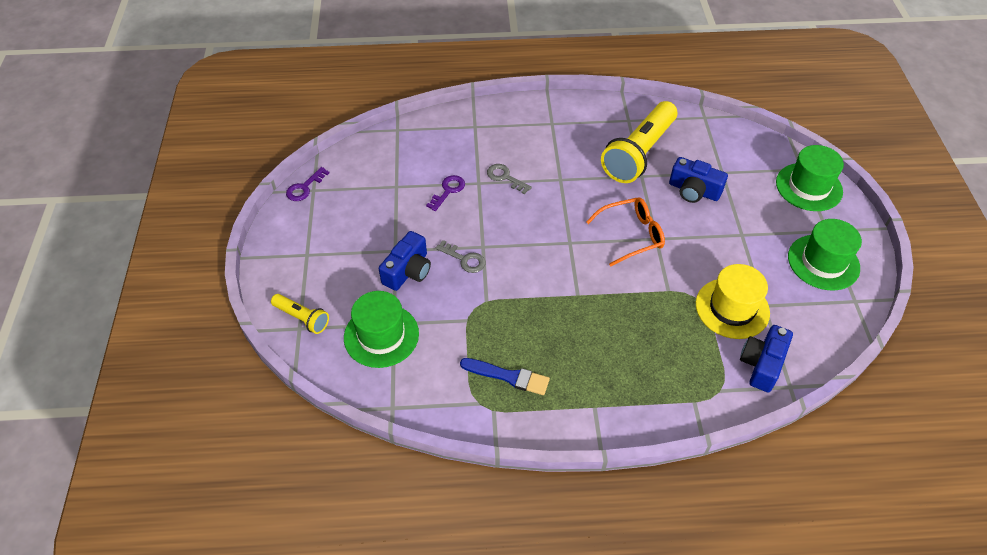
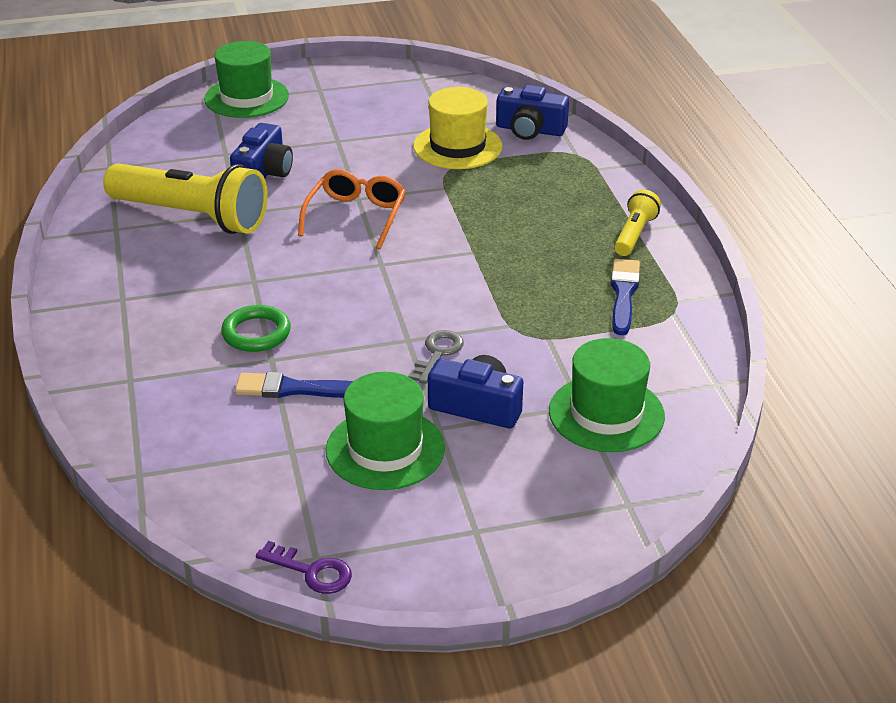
camera: 100 degrees left, 15 degrees down
(302, 318) = (608, 505): yellow flashlight -> yellow flashlight (634, 234)
(448, 191) = (295, 389): purple key -> blue brush
(505, 177) = (256, 333): grey key -> green ring
(631, 235) = (356, 216): orange glasses -> orange glasses turned 45 degrees clockwise
(823, 262) = (370, 93): green hat -> green hat (385, 449)

